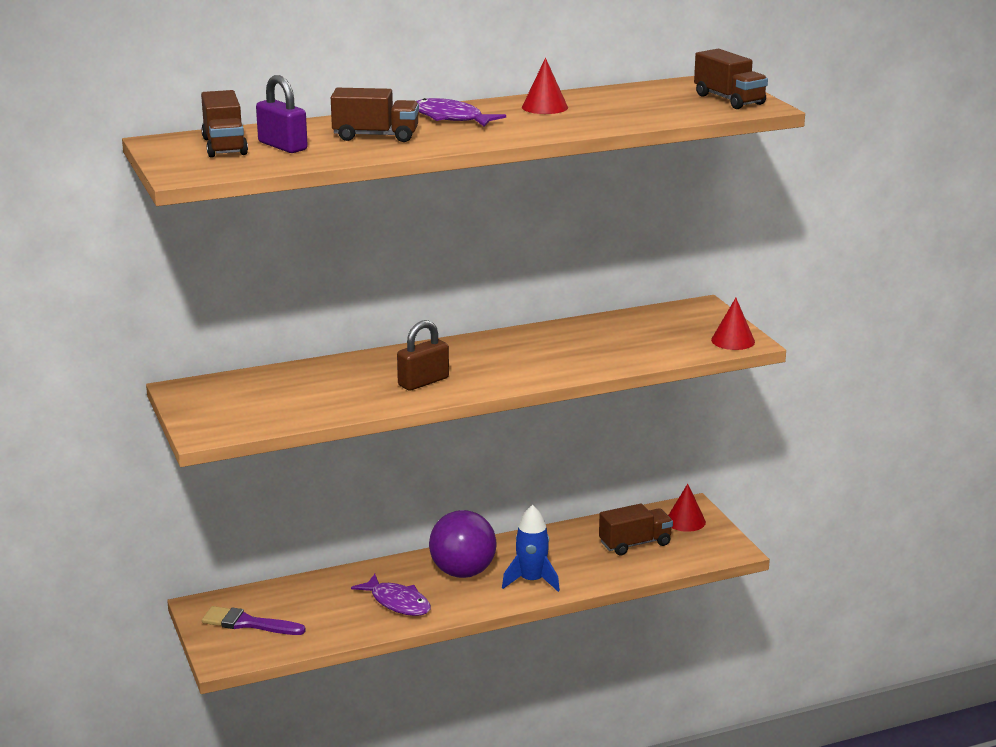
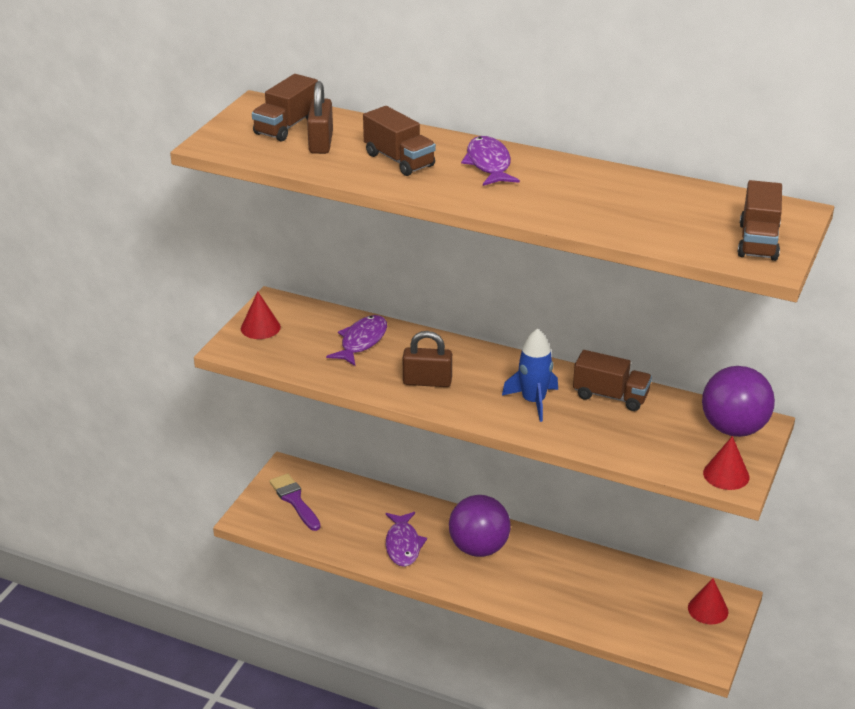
camera: 45 degrees right, 10 degrees up
(282, 146) = (321, 143): purple padlock -> brown padlock
(317, 381) = (361, 341): none -> purple fish
(532, 581) = (515, 587): blue rocket -> blue rocket (533, 401)
(544, 107) = (583, 182): red cone -> red cone (260, 327)
(635, 544) = (637, 604): brown truck -> brown truck (610, 396)
(690, 315) = (733, 429): none -> purple ball

